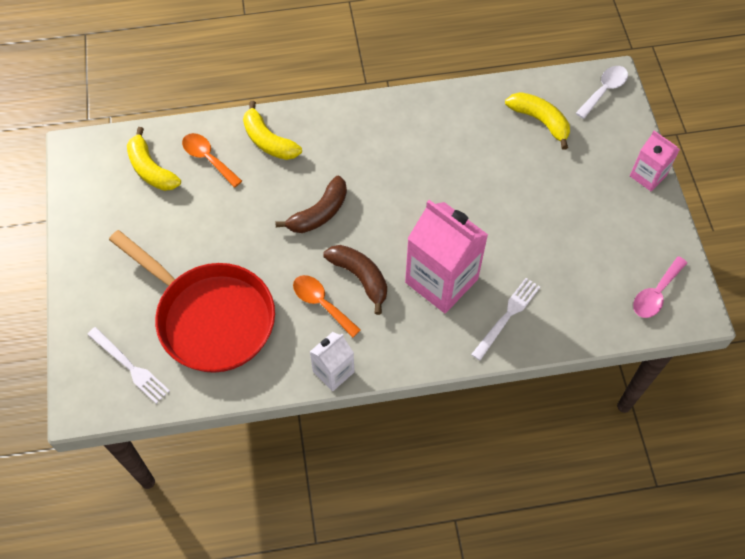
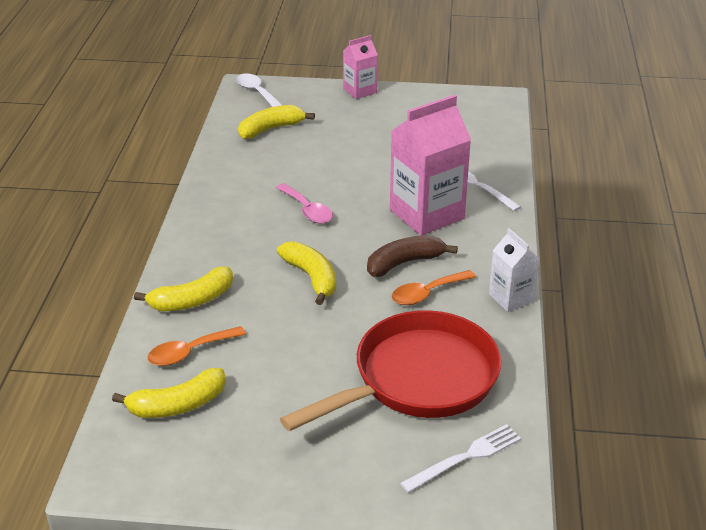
camera: 75 degrees left, 25 degrees down
(319, 213) = (311, 278): brown banana -> yellow banana
(655, 294) = (479, 111): pink spoon -> pink spoon (307, 210)

